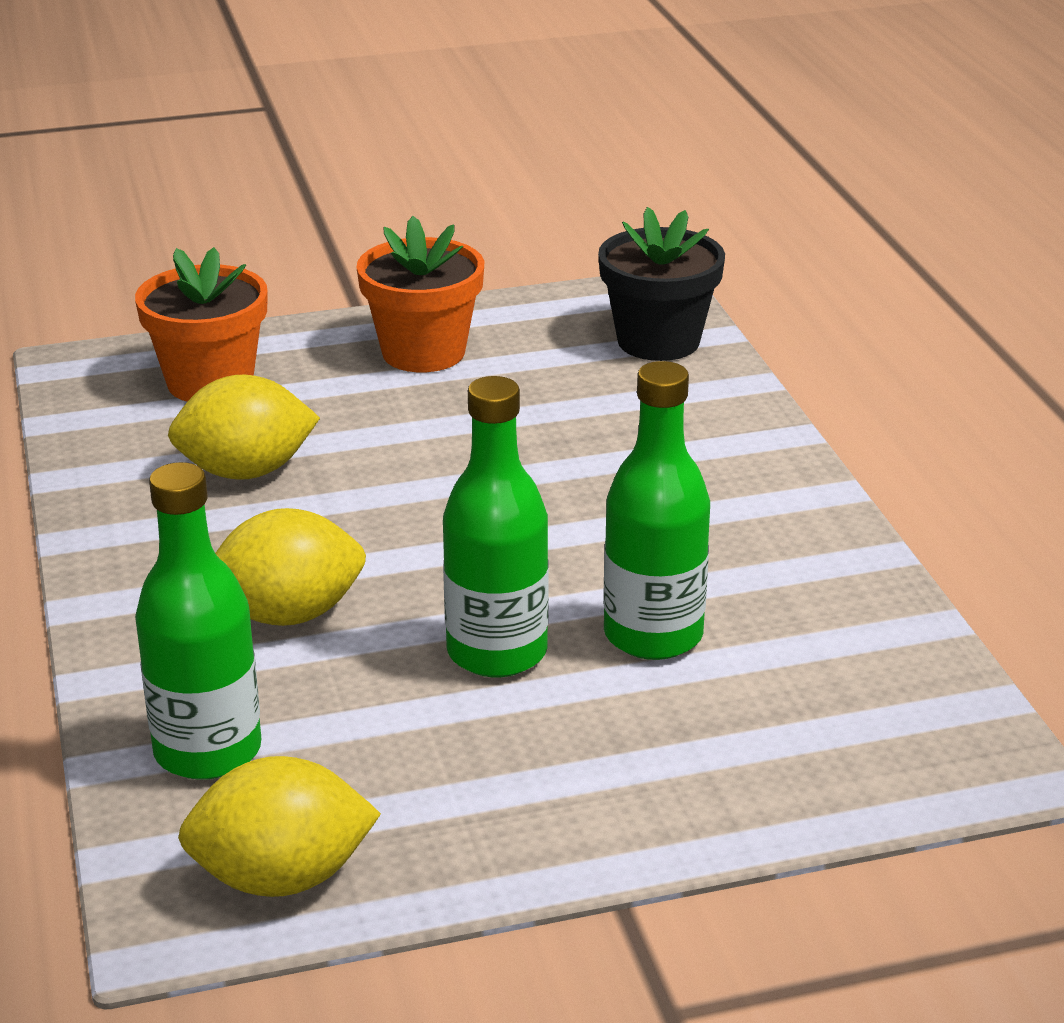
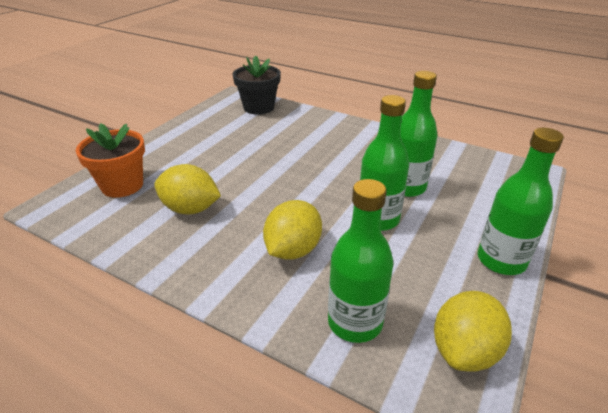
camera: 45 degrees left, 5 degrees up
(246, 471) = (190, 209): yellow lemon -> yellow lemon turned 75 degrees clockwise
(423, 352) = (190, 140): orange flower pot -> none
(576, 833) = (501, 260): none -> green bottle

